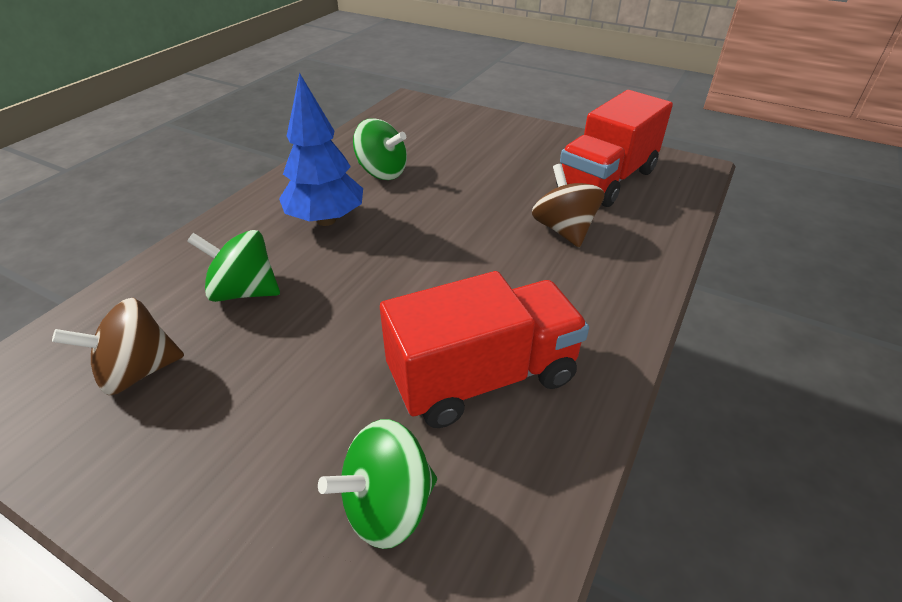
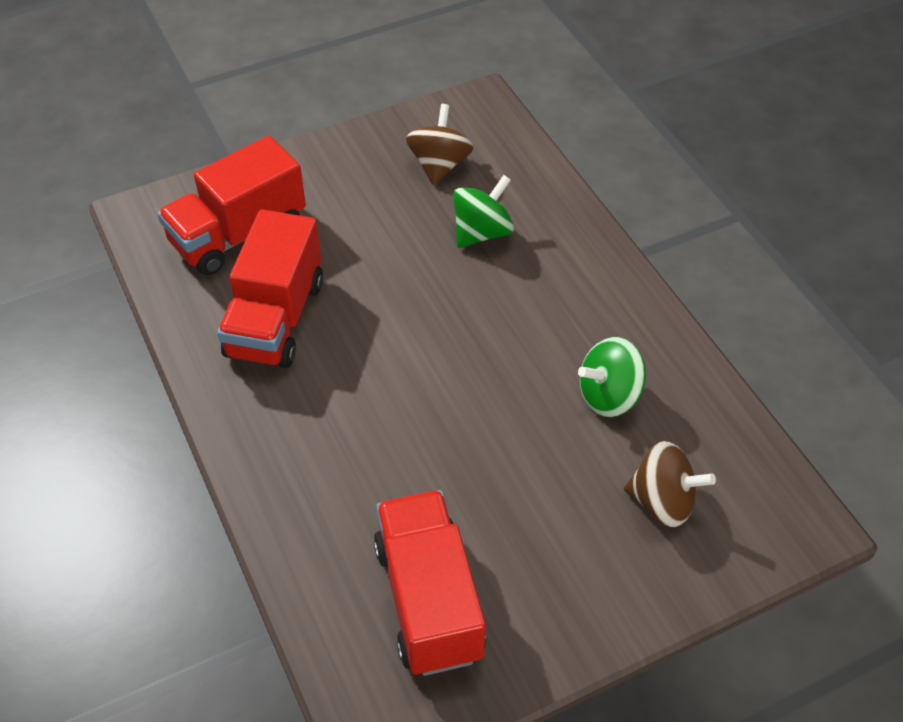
camera: 125 degrees right, 10 degrees up
(326, 220) = (547, 314): blue tree -> none
(388, 505) = (238, 234): green spinning top -> red truck
(564, 230) = (378, 484): brown spinning top -> brown spinning top (662, 502)

